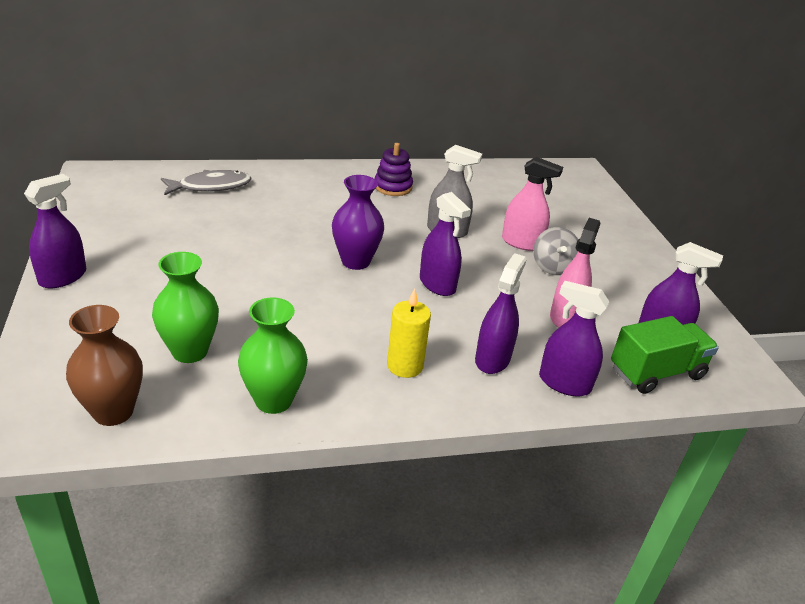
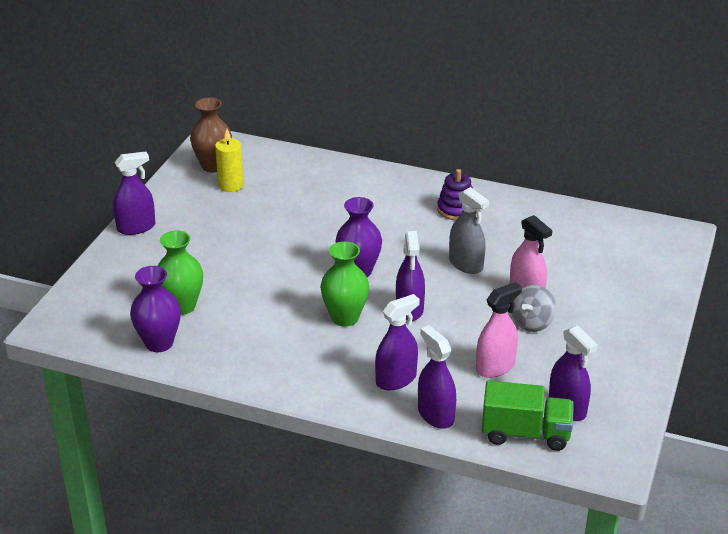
camera: 35 degrees right, 0 degrees up
(113, 412) = (109, 331): brown vase -> brown vase (213, 166)
(194, 406) = (159, 343): none -> purple vase
(211, 186) = (295, 174): grey fish -> none
(273, 400) = (211, 356): green vase -> green vase (345, 318)
(405, 366) = (323, 363): yellow candle -> yellow candle (231, 185)

